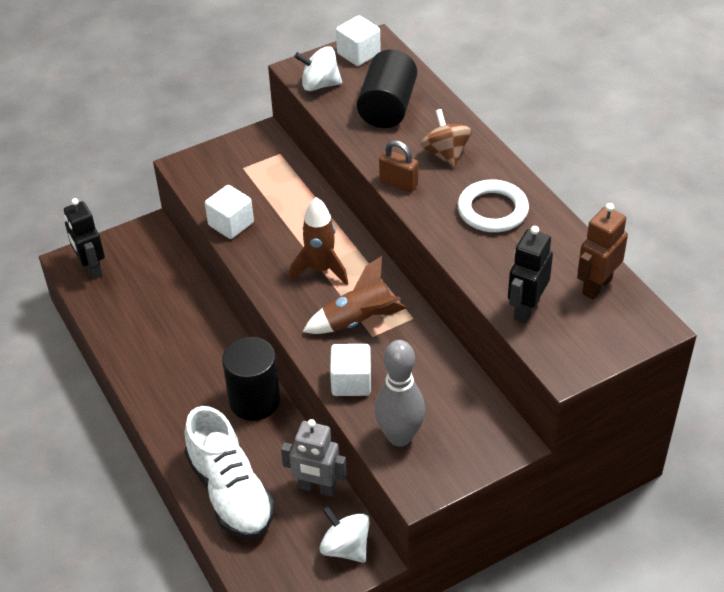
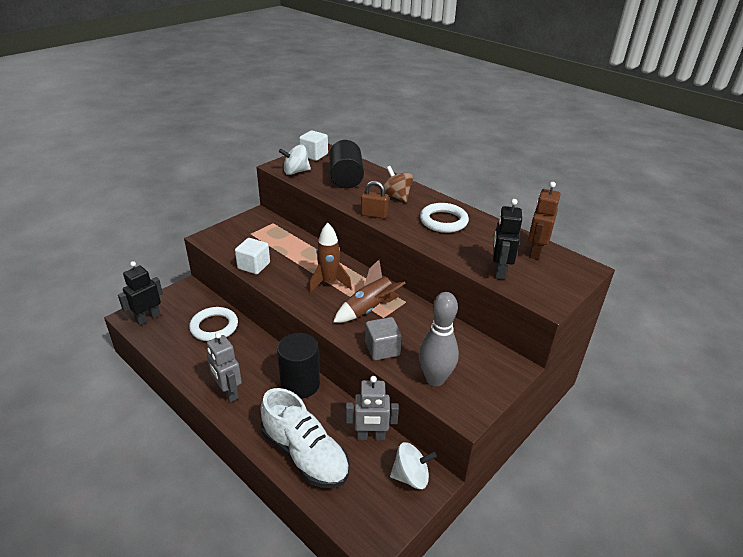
camera: 20 degrees left, 10 degrees down
(91, 268) = (148, 318): black robot -> black robot turned 90 degrees clockwise
(164, 393) = (228, 392): none -> grey robot
(171, 297) = (214, 327): none -> white ring
(345, 547) = (411, 476): white spinning top -> white spinning top turned 150 degrees clockwise
(351, 382) = (382, 349): white cube -> grey cube

